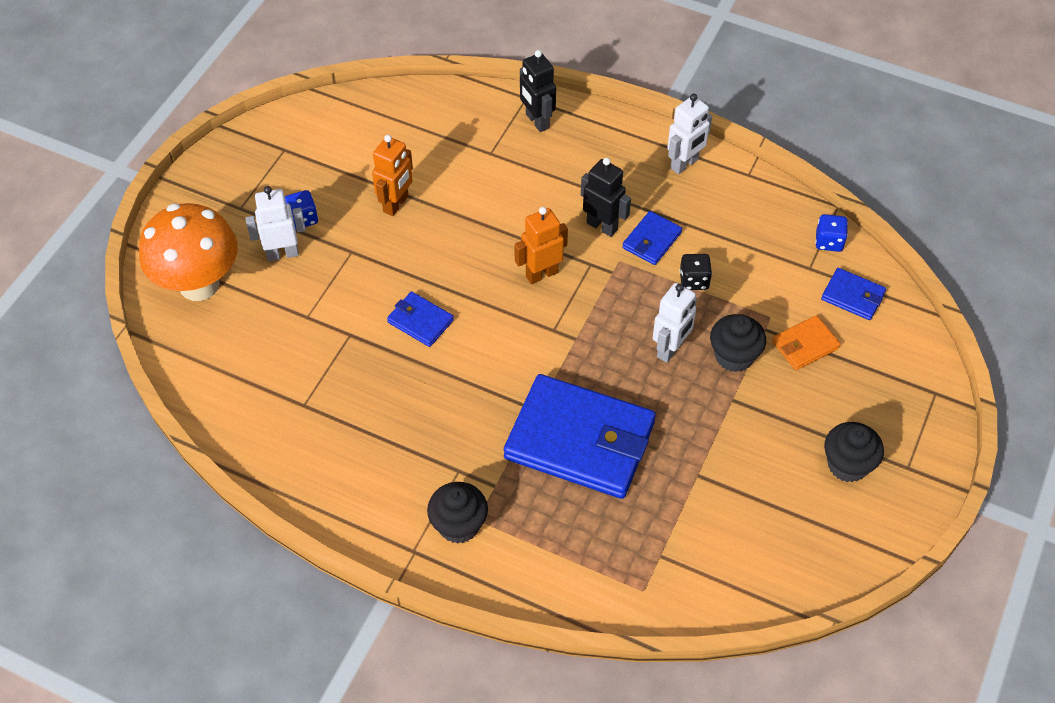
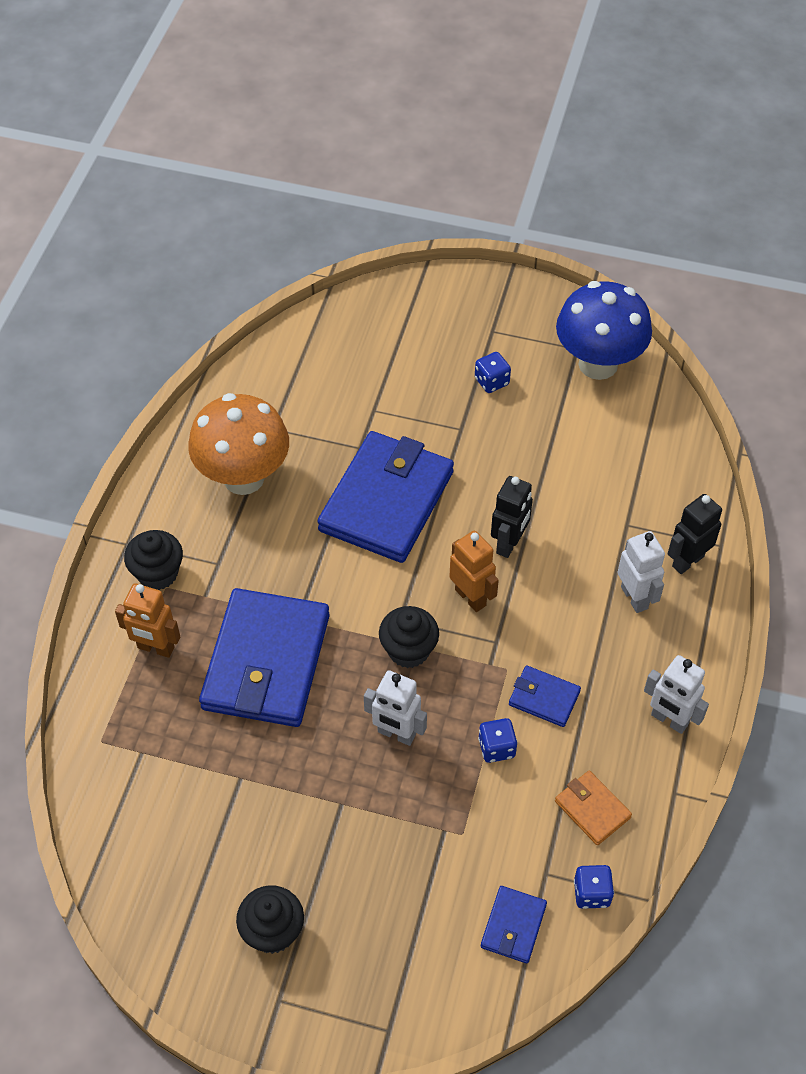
camera: 80 degrees right, 0 degrees up
(199, 284) = (393, 322): orange mushroom -> orange mushroom (243, 478)
(282, 253) = (444, 375): white robot -> white robot (635, 597)
(308, 138) = (598, 364): none -> blue mushroom
(396, 204) = (531, 454): orange robot -> orange robot (155, 648)
(420, 321) = (386, 501): blue wallet -> blue wallet, size x2.24
(602, 226) = (551, 646): black robot -> black robot (509, 544)
(694, 280) = (496, 748): black dice -> blue dice
(734, 356) = (399, 799): black cupcake -> black cupcake (408, 650)
(805, 345) = (430, 875): orange wallet -> orange wallet (592, 809)

